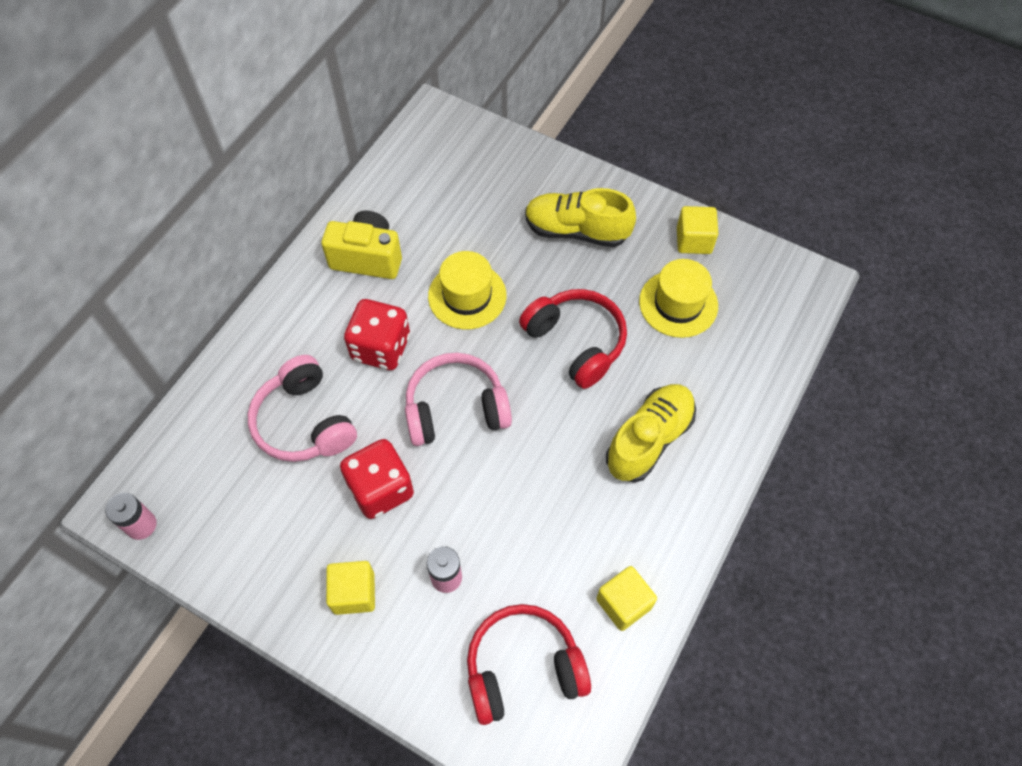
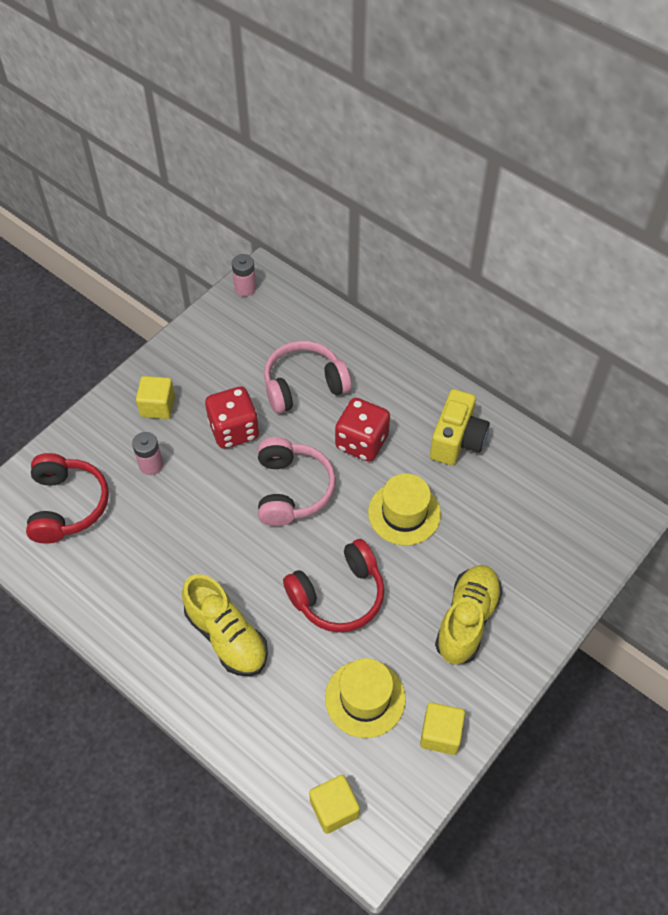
camera: 100 degrees right, 5 degrees down
(623, 603) = (91, 584): yellow cube -> yellow cube (334, 808)

